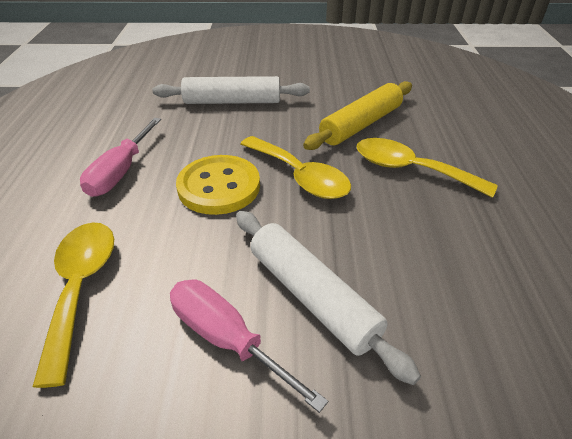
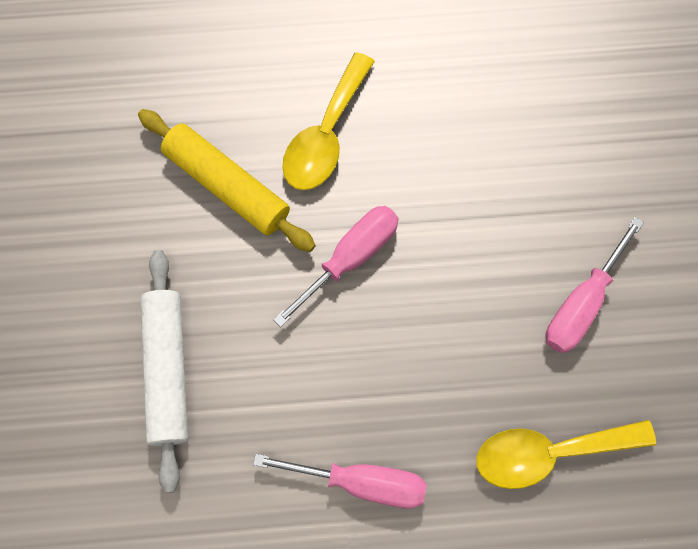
camera: 95 degrees left, 30 degrees up
(219, 187) = (379, 350): yellow button -> none
(300, 176) = (350, 258): yellow spoon -> pink screwdriver
(312, 296) = (526, 237): white rolling pin -> none

